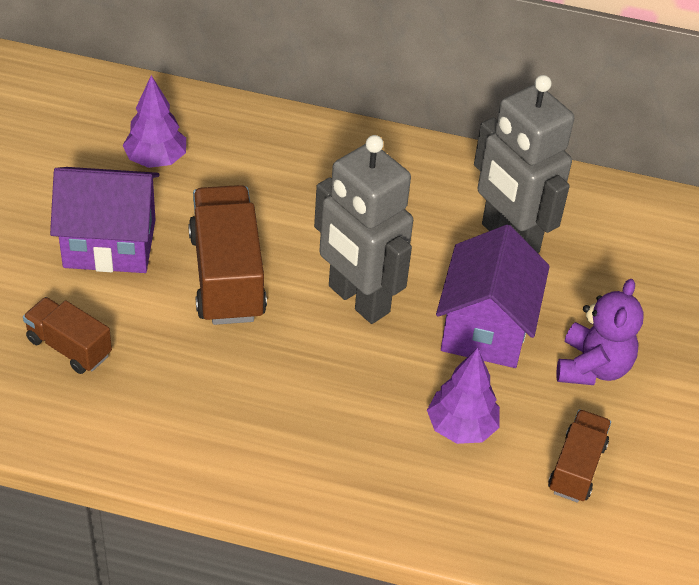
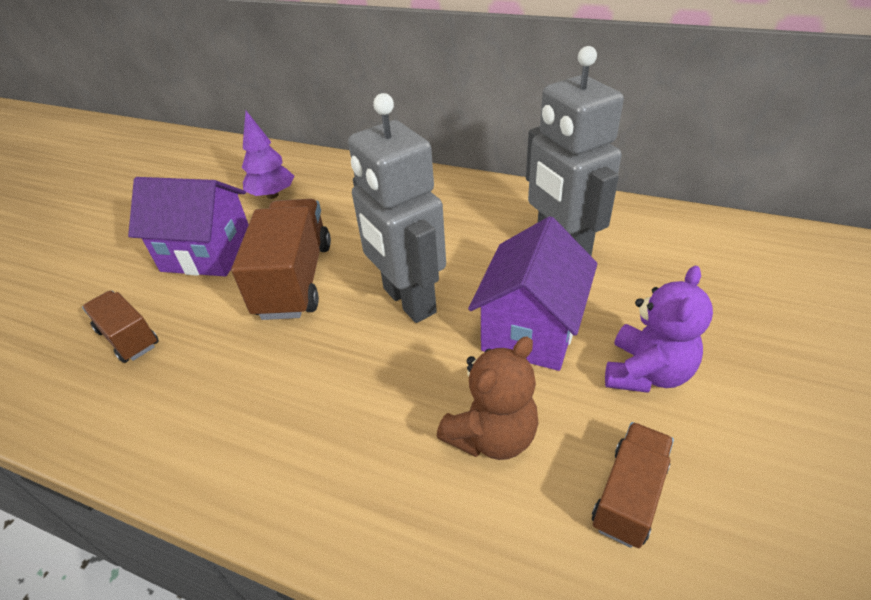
camera: 15 degrees right, 5 degrees down
(461, 427) = (491, 436): purple tree -> brown teddy bear

